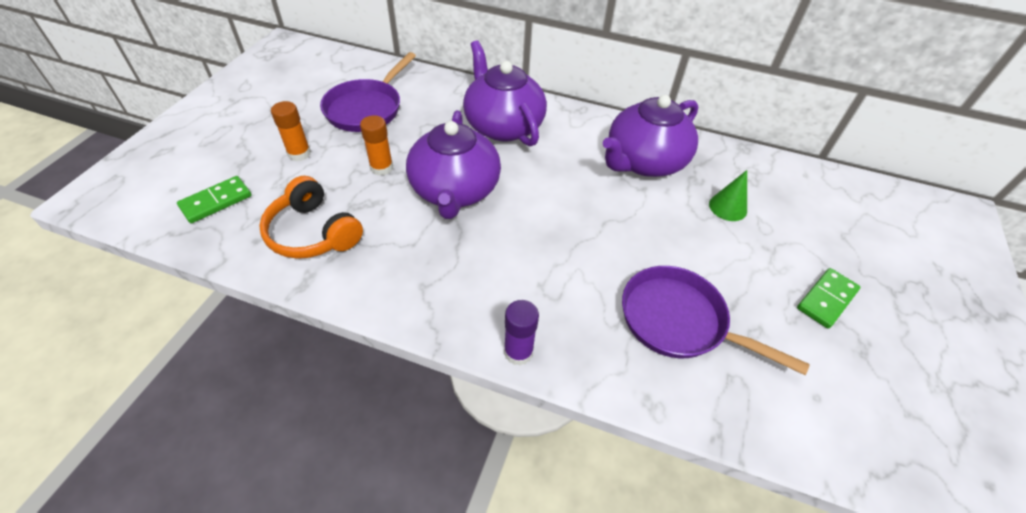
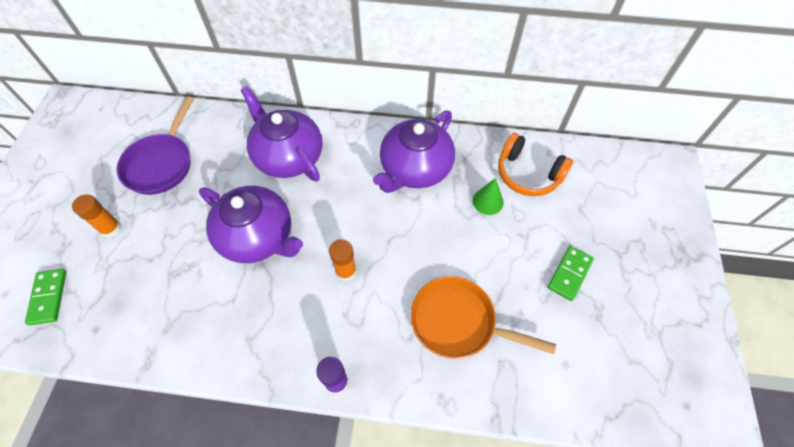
camera: 10 degrees left, 10 degrees up
(216, 201) = (48, 297): green domino -> green domino turned 45 degrees counterclockwise
(313, 233) = (143, 309): orange headphones -> orange headphones (528, 174)
(381, 168) = (189, 227): orange glue stick -> orange glue stick (346, 271)
(455, 191) = (258, 237): purple teapot -> purple teapot turned 45 degrees counterclockwise
(679, 321) = (458, 322): purple pan -> orange pan

